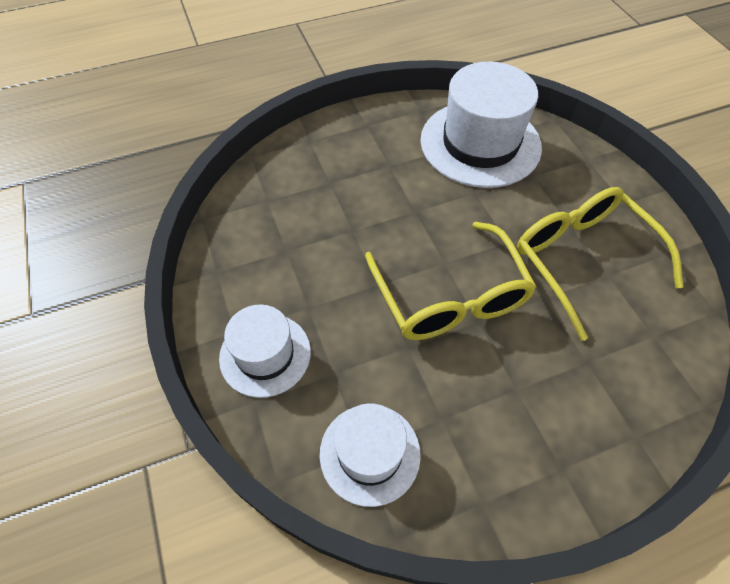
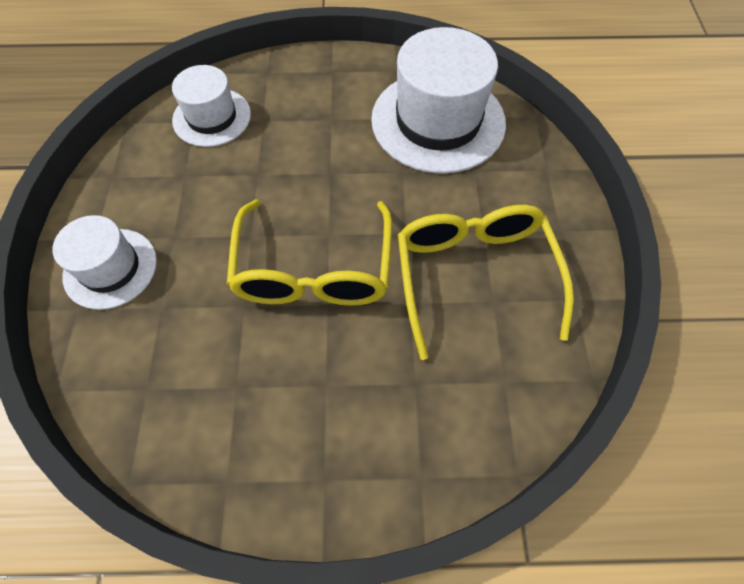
camera: 20 degrees right, 5 degrees up
(370, 453) = (150, 394): white hat -> white hat (212, 117)

